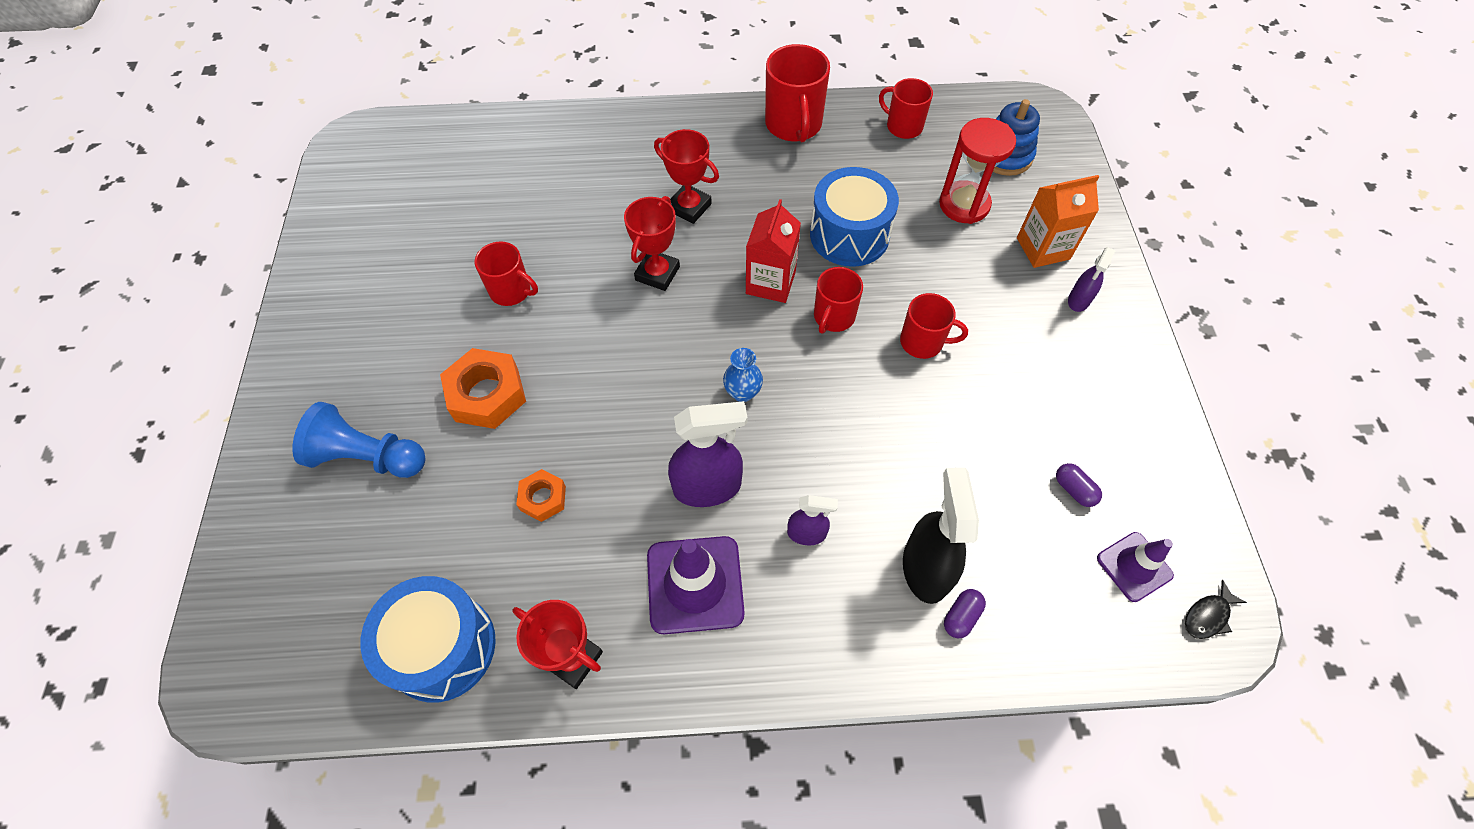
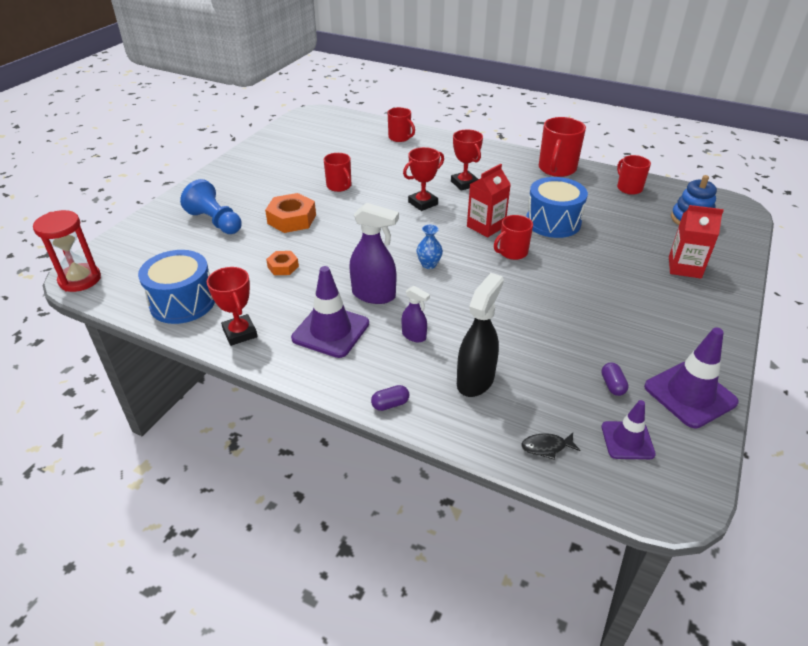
camera: 30 degrees right, 20 degrees down
(922, 342) = (561, 281): red mug -> red mug (400, 137)
(961, 616) = (480, 412): purple capsule -> purple capsule (390, 404)
(964, 205) = (642, 232): red hourglass -> red hourglass (80, 279)
(1043, 248) = (684, 267): orange carton -> red carton
(1078, 300) = (692, 299): purple spray bottle -> none
(1156, 459) = (690, 394): none -> purple traffic cone
(1208, 616) = (667, 490): black fish -> black fish (546, 447)

